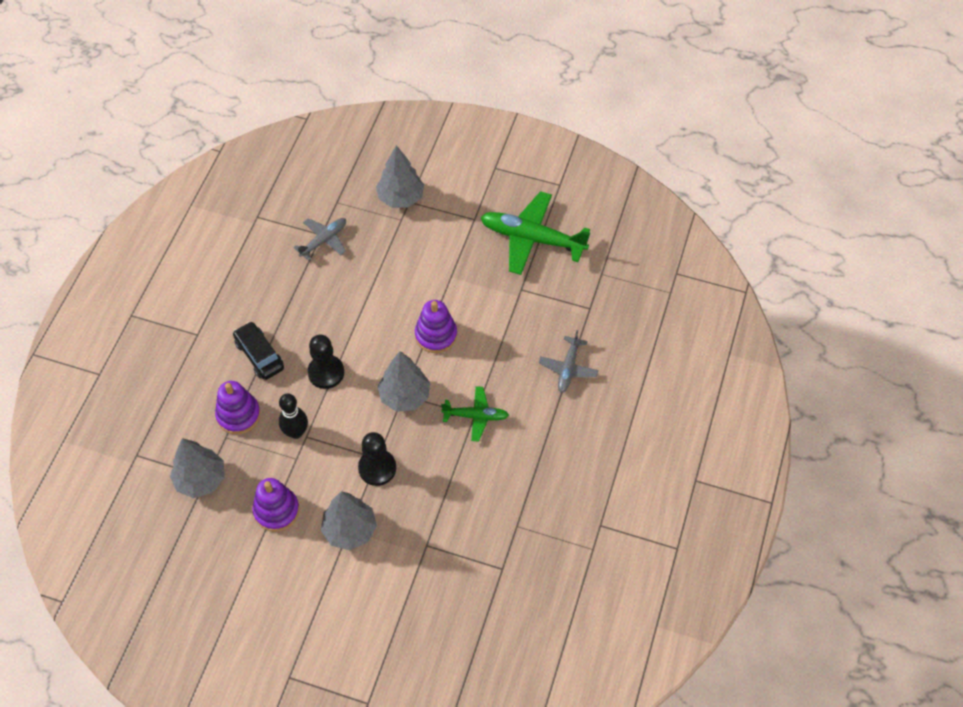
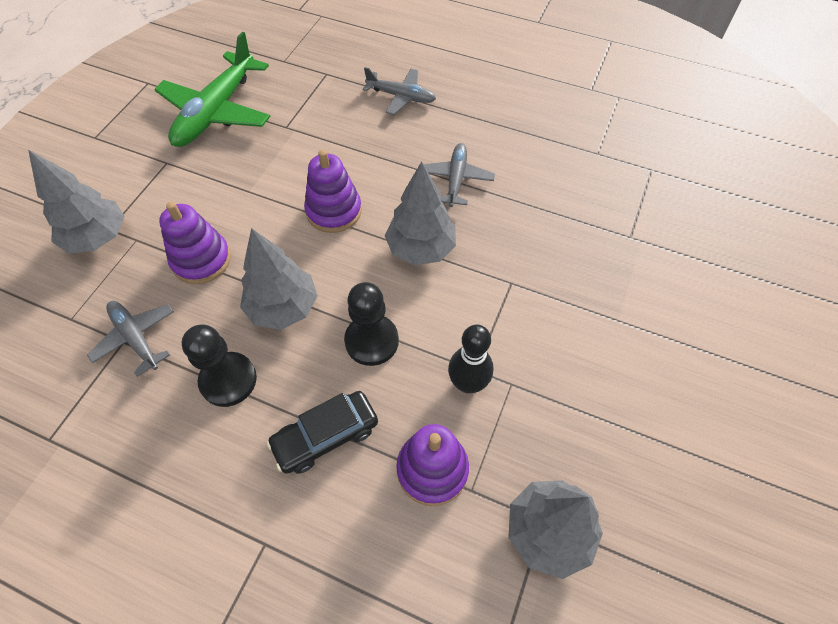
camera: 85 degrees left, 0 degrees up
(276, 510) = (596, 412): purple stacking toy -> purple stacking toy (201, 260)
(350, 530) = (618, 318): grey tree -> grey tree (283, 308)
(377, 468) = (526, 284): black pawn -> black pawn (228, 380)
(475, 416) = (456, 179): green plane -> grey plane

